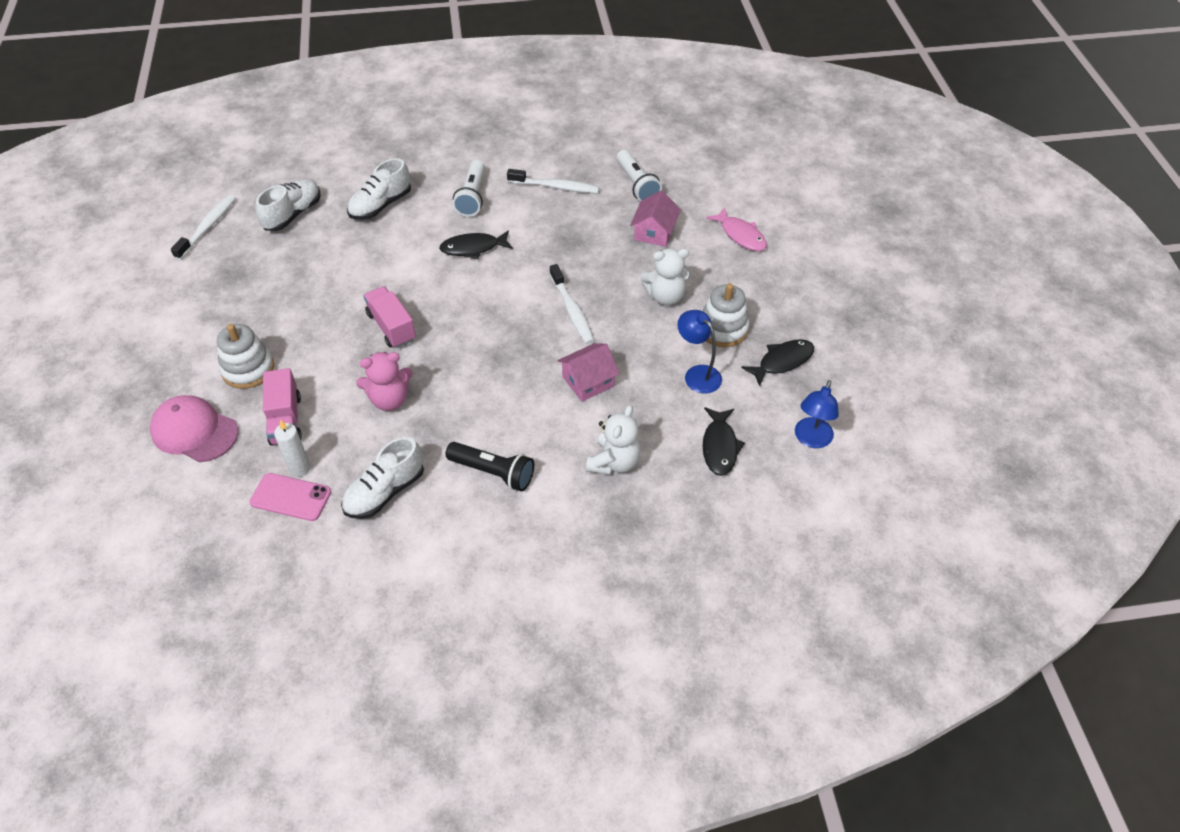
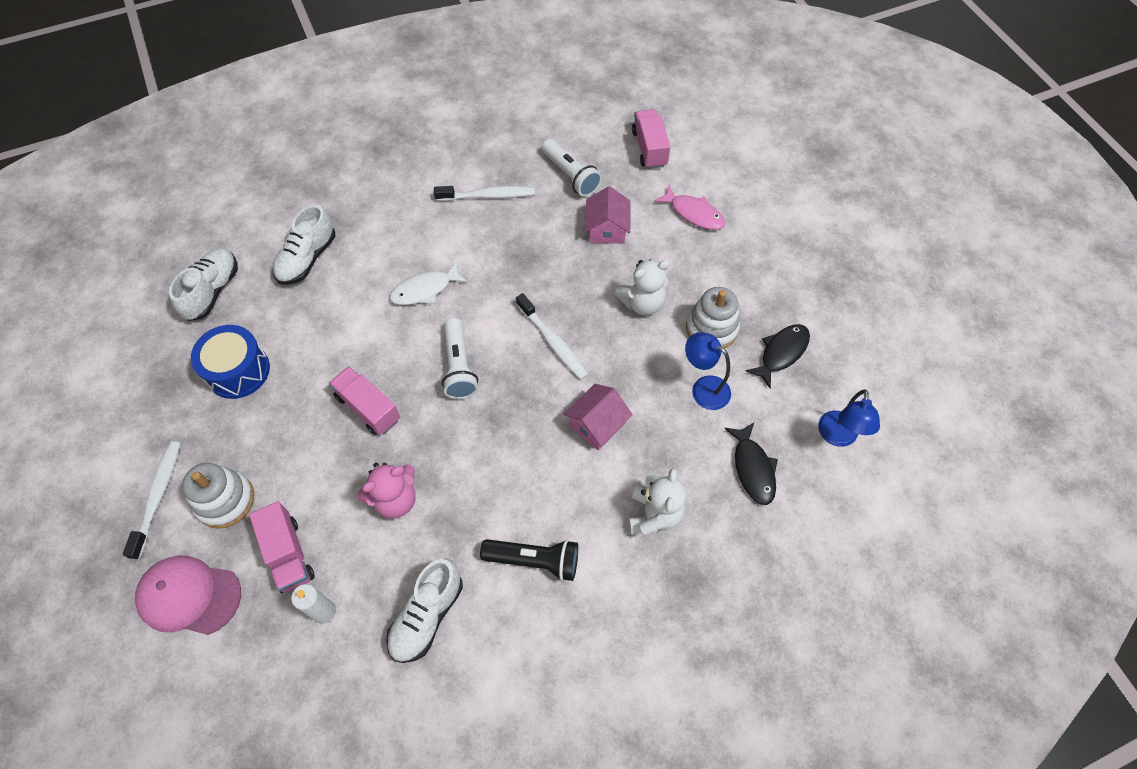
camera: 15 degrees left, 10 degrees up
(208, 227) = (120, 328): white toothbrush -> white toothbrush (158, 496)
(290, 497) = (326, 651): pink phone -> none
(293, 277) = (238, 371): none -> blue drum
(472, 197) = (404, 227): white flashlight -> white flashlight (458, 366)
(473, 248) = (425, 290): black fish -> white fish
(718, 176) = (649, 148): none -> pink truck

